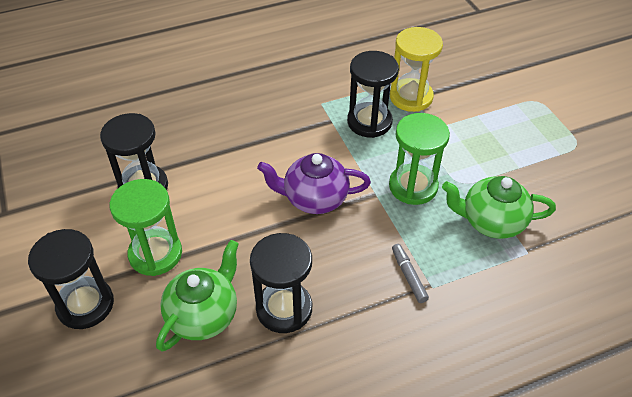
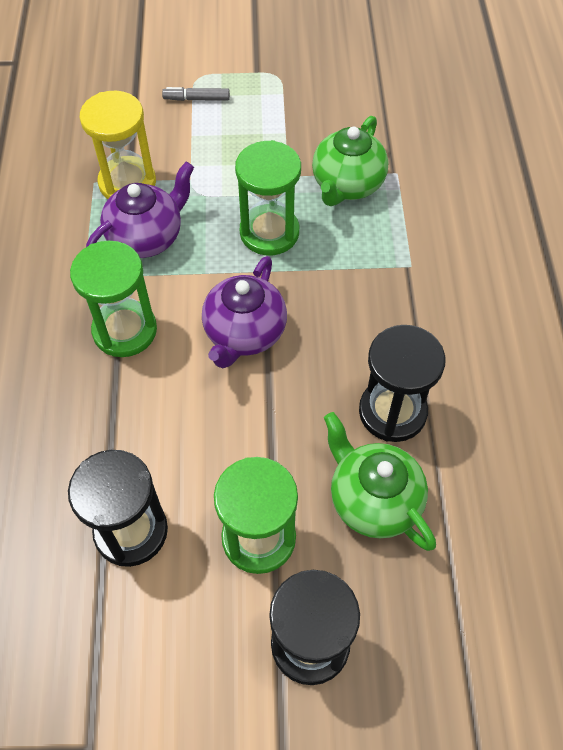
camera: 70 degrees left, 10 degrees up
(288, 136) = (125, 330): none -> green hourglass
(369, 122) = (146, 237): black hourglass -> purple teapot
(408, 276) = (390, 281): grey marker -> grey marker (196, 99)

